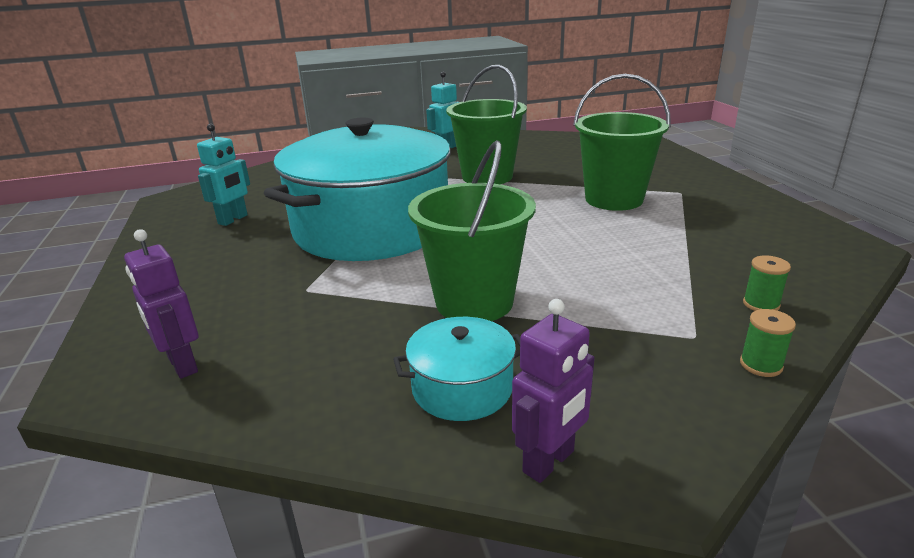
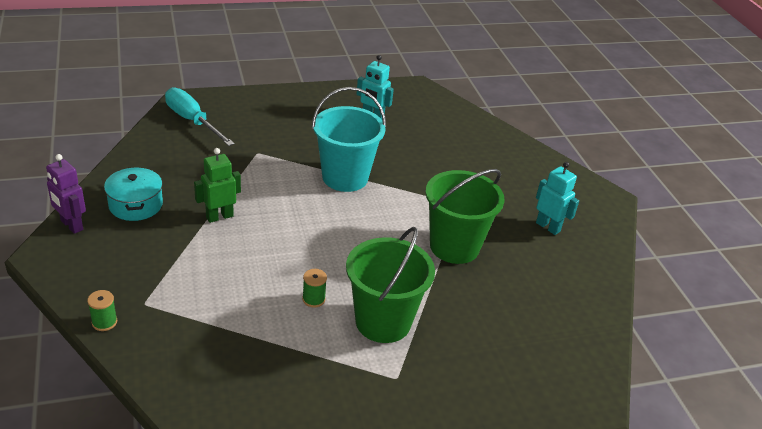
camera: 85 degrees right, 10 degrees up
(182, 365) = (192, 121): purple robot -> turquoise screwdriver
(372, 228) = (345, 177): turquoise pot -> turquoise bucket
(474, 302) = (219, 216): green bucket -> green robot
(761, 304) = (168, 350): green spool -> green spool (313, 299)

